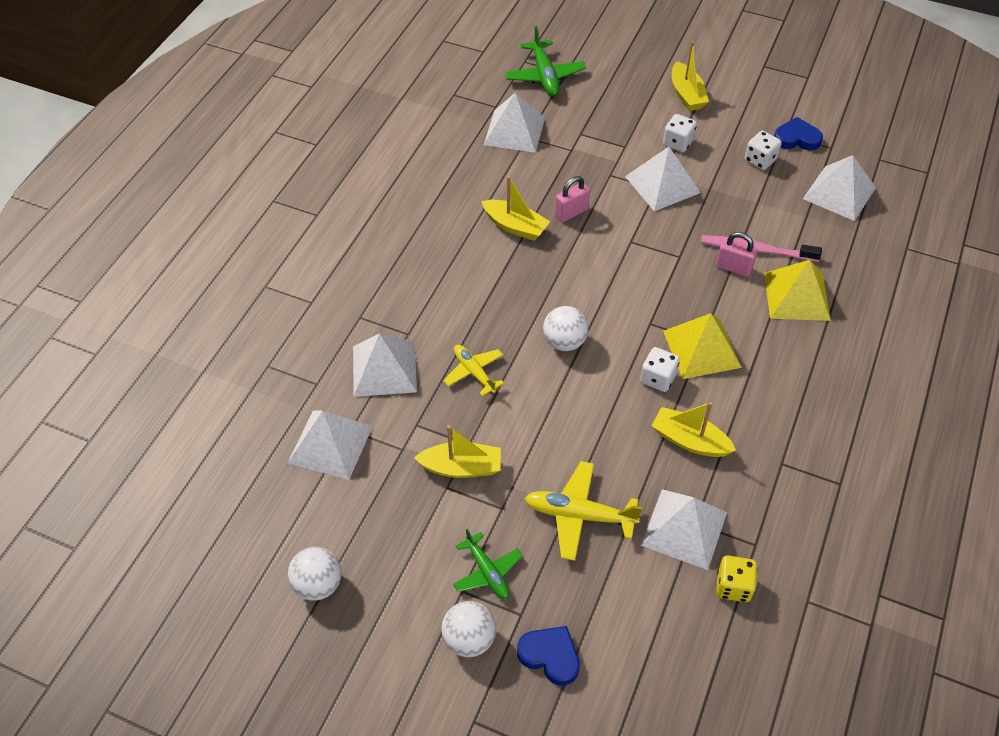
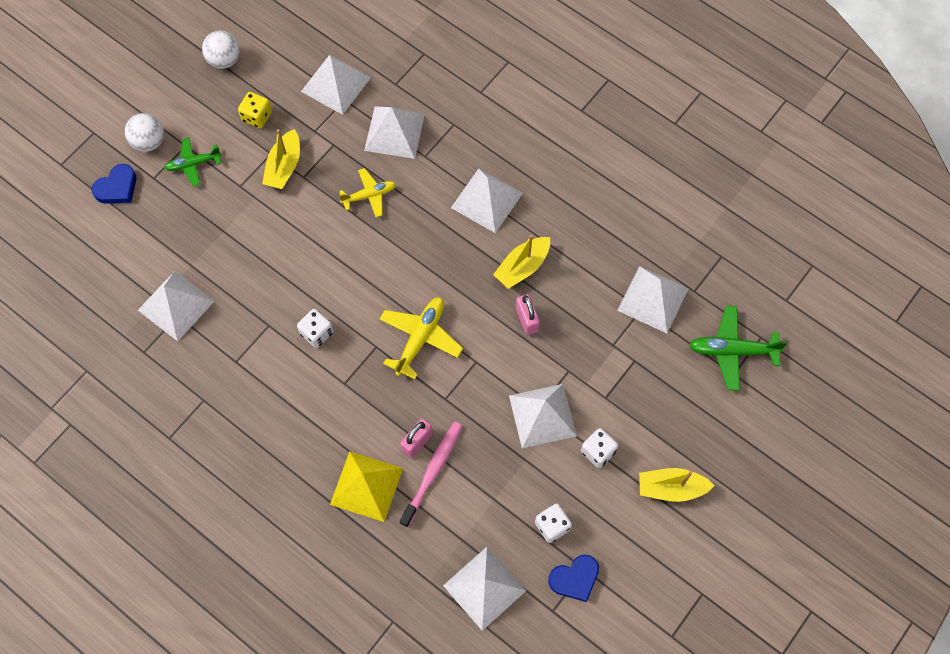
camera: 105 degrees right, 15 degrees up
(448, 269) = (487, 200): none -> white pyramid
(564, 342) = (378, 271): white ball -> none
(579, 515) = (214, 236): yellow plane -> yellow plane (420, 338)
(689, 440) = (249, 337): yellow boat -> none
(702, 349) = (335, 379): yellow pyramid -> none
(733, 586) = (118, 323): yellow dice -> yellow dice (257, 116)
(796, 138) = (575, 579): blue heart -> blue heart turned 45 degrees clockwise

